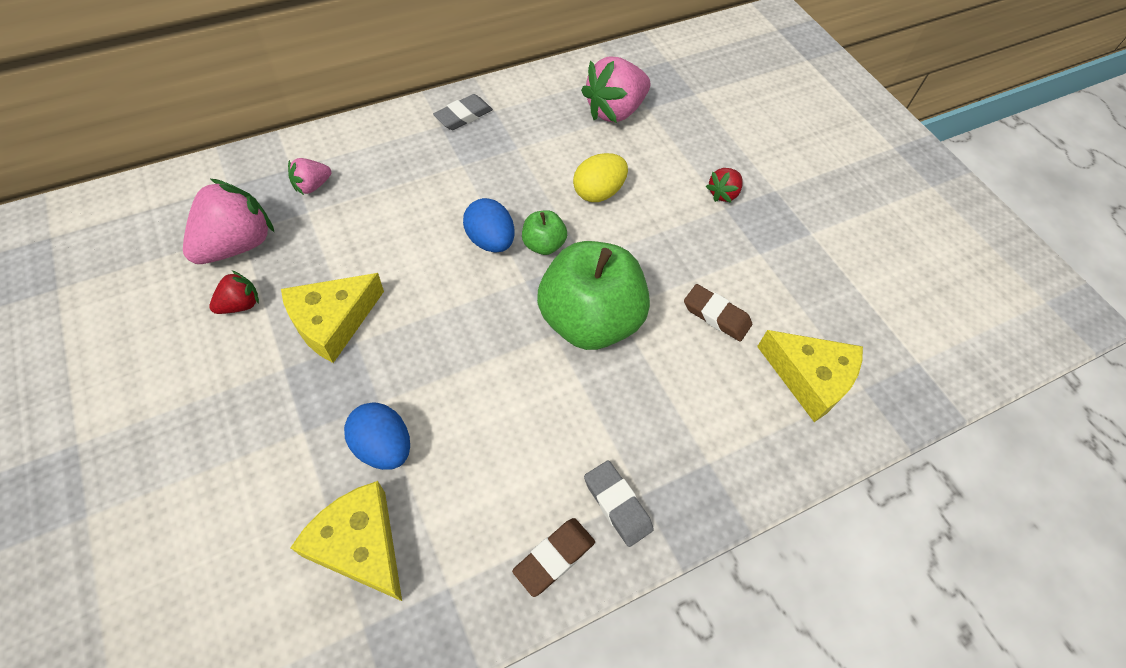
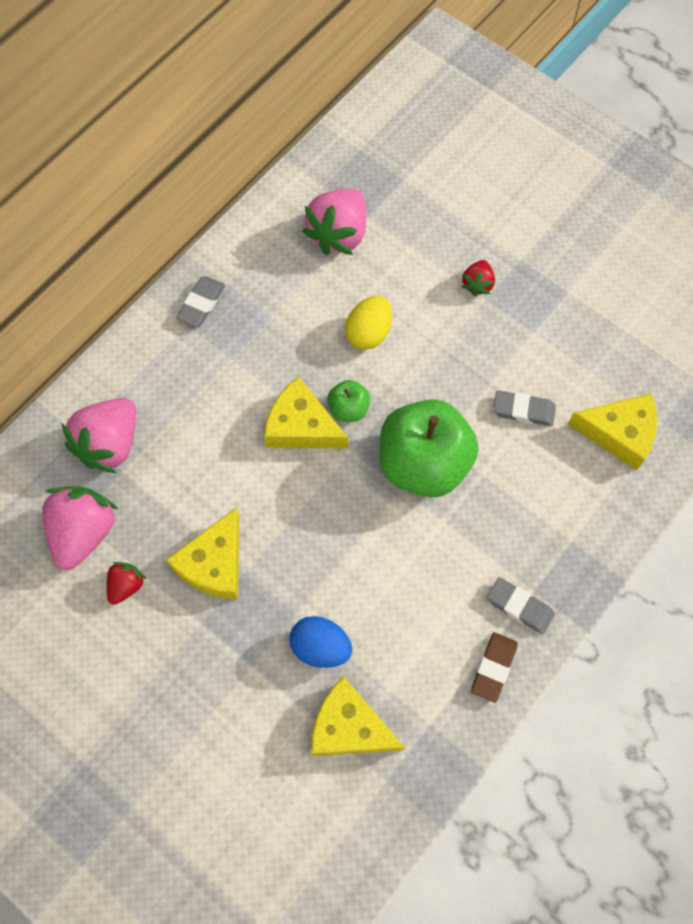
camera: 20 degrees left, 10 degrees up
(312, 186) = (110, 444): pink strawberry -> pink strawberry, size x1.94
(490, 241) = (301, 426): blue egg -> yellow cheese
(716, 315) = (523, 410): brown eraser -> grey eraser

